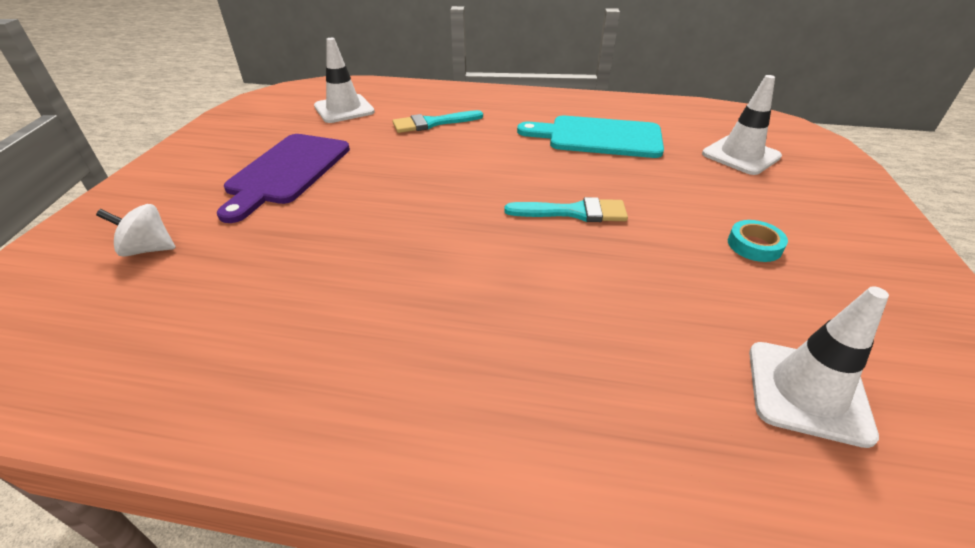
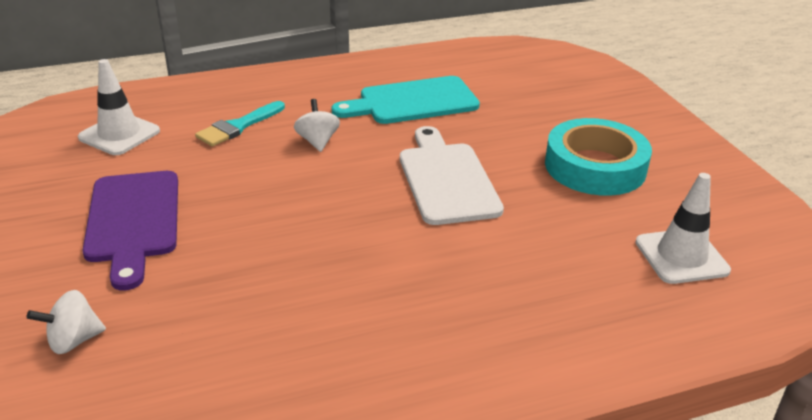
camera: 30 degrees left, 5 degrees down
(484, 149) = (317, 141): none -> white spinning top
(574, 212) = (447, 179): turquoise brush -> white cutting board
(741, 155) = (539, 90): white traffic cone -> none
(754, 245) = (595, 166): turquoise tape -> turquoise tape, size x2.37

